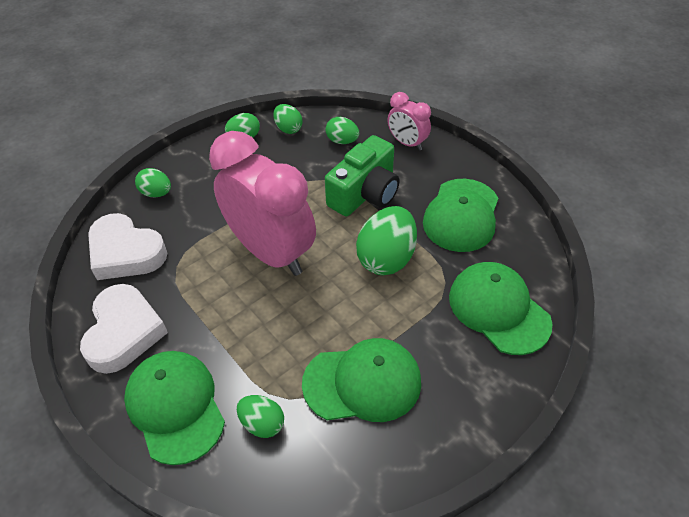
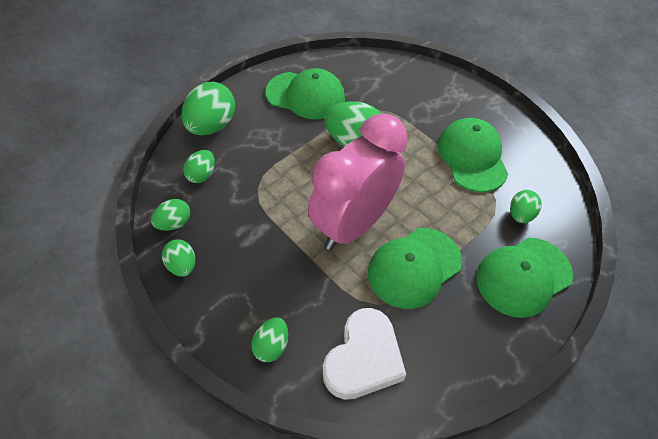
camera: 95 degrees left, 5 degrees up
(124, 332) = (462, 335): white heart -> none
(365, 193) = (278, 156): green camera -> none
(407, 143) = (212, 126): pink clock -> green egg
(498, 309) = (397, 83): green cap -> green cap (414, 267)

